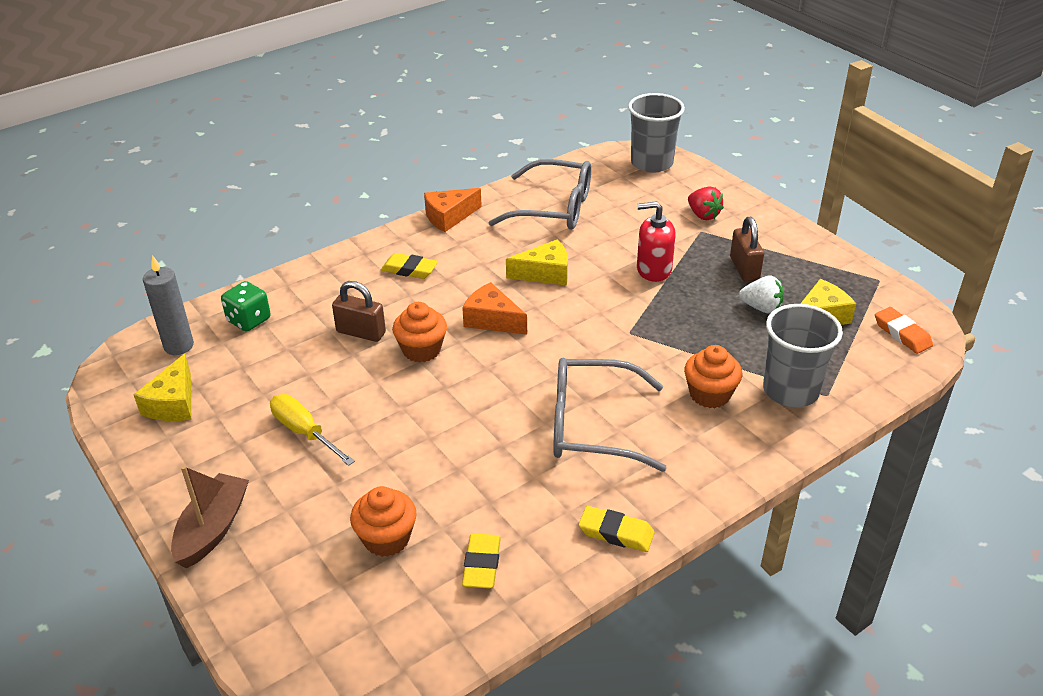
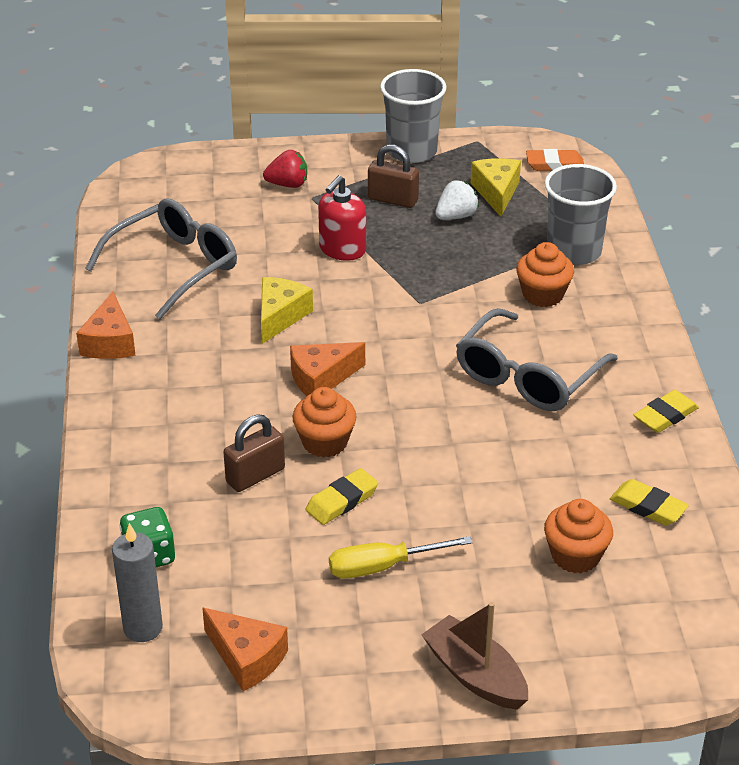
camera: 60 degrees left, 0 degrees up
(173, 403) = (247, 658): yellow cheese -> orange cheese
(409, 269) = (178, 404): yellow eraser -> yellow eraser (342, 501)
(651, 163) = (165, 174): grey cup -> grey cup (412, 151)

